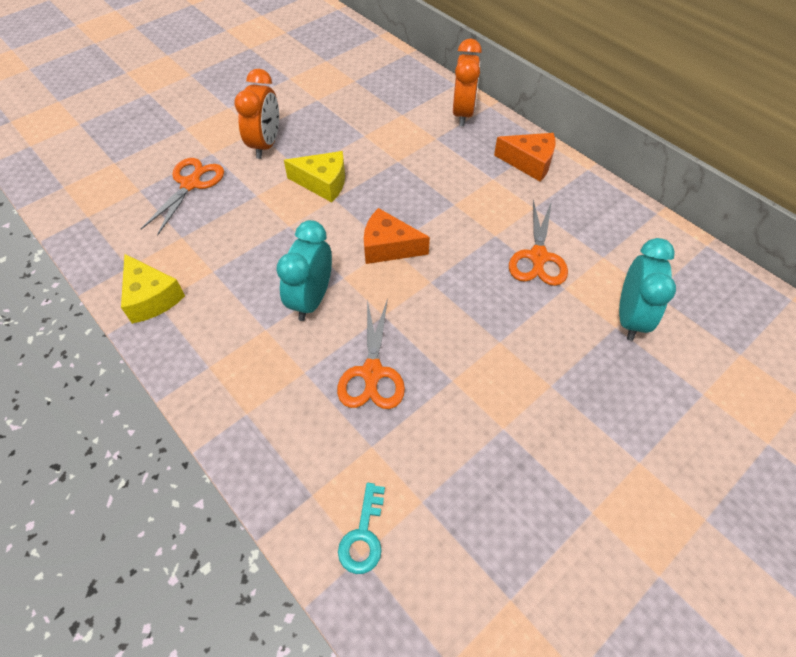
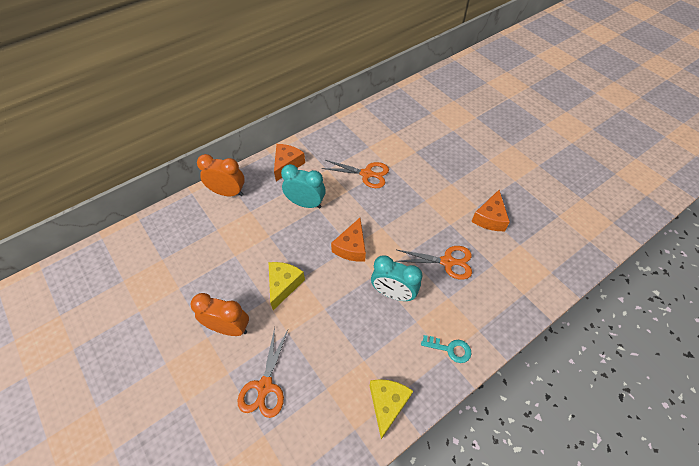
camera: 85 degrees left, 0 degrees up
(151, 298) = (387, 404): yellow cheese -> yellow cheese turned 45 degrees counterclockwise
(191, 183) = (264, 387): orange scissors -> orange scissors turned 105 degrees counterclockwise
(363, 536) = (541, 270): turquoise key -> turquoise key (450, 349)
(478, 449) = (490, 218): none -> orange cheese
(629, 318) = (410, 145): turquoise clock -> turquoise clock (305, 203)

